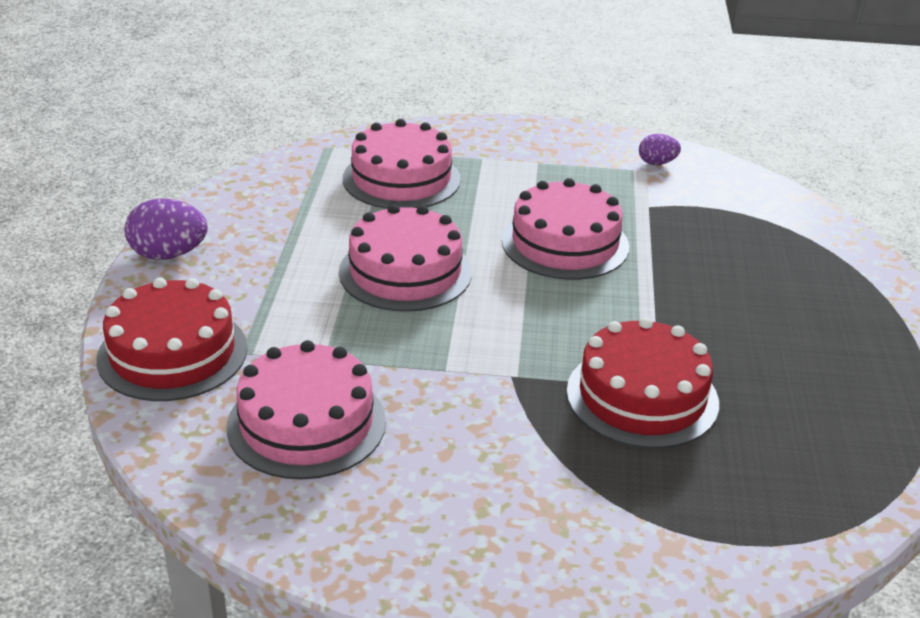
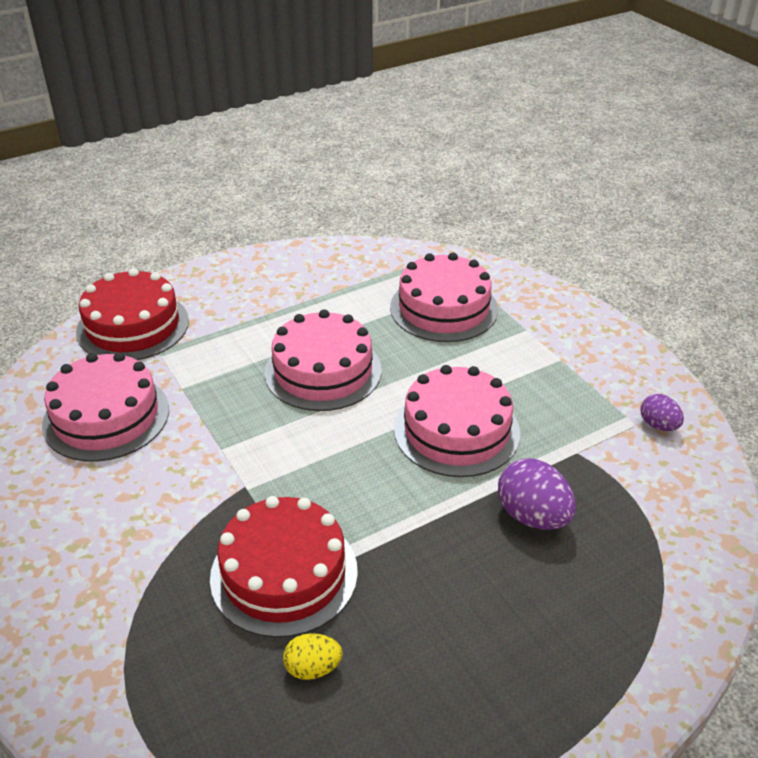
camera: 55 degrees right, 5 degrees up
(169, 254) = (234, 268): purple egg -> purple egg (532, 516)
(758, 422) = (313, 668): none -> yellow egg

